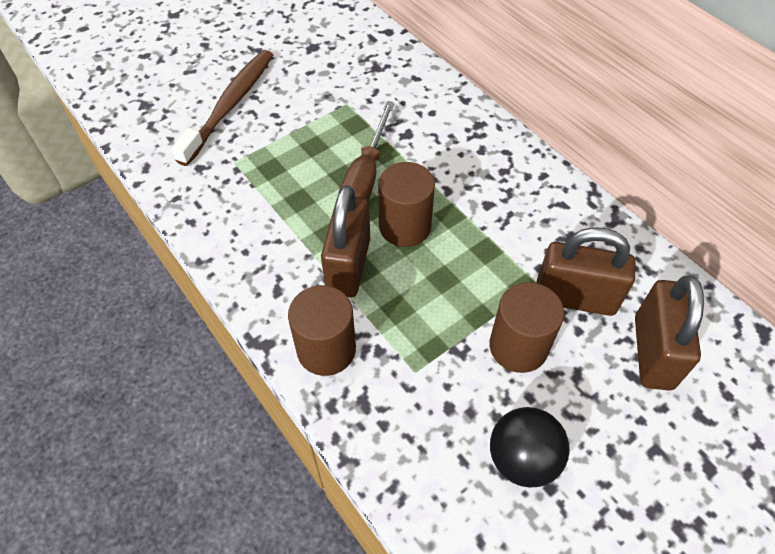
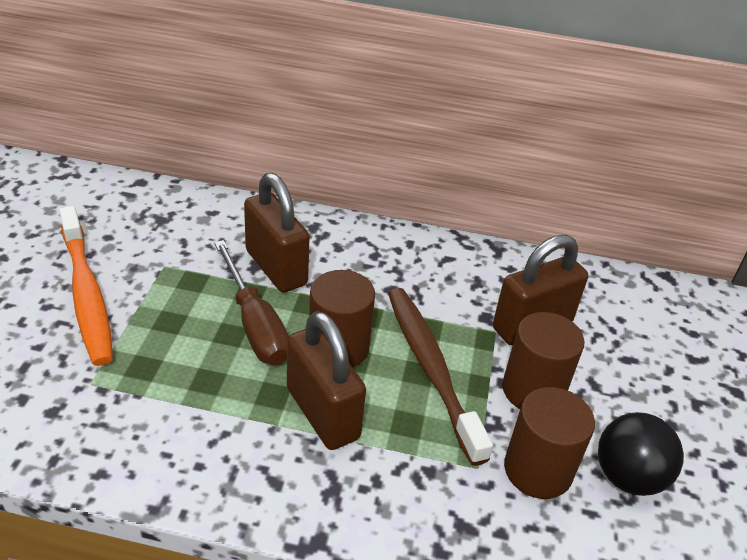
camera: 45 degrees left, 15 degrees down
(230, 105) = (25, 328): brown toothbrush -> brown toothbrush (431, 369)
(283, 99) = (86, 293): none -> orange toothbrush
(326, 349) = (382, 503): brown cylinder -> brown cylinder (538, 470)
(652, 352) = (622, 333): brown padlock -> brown padlock (276, 268)

